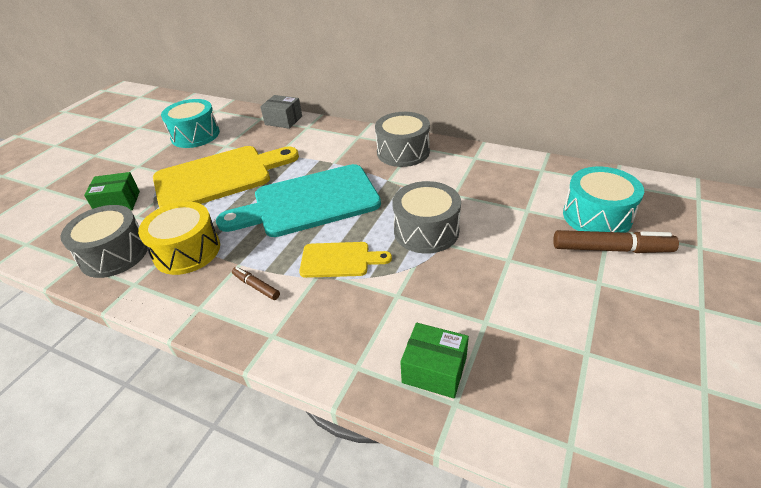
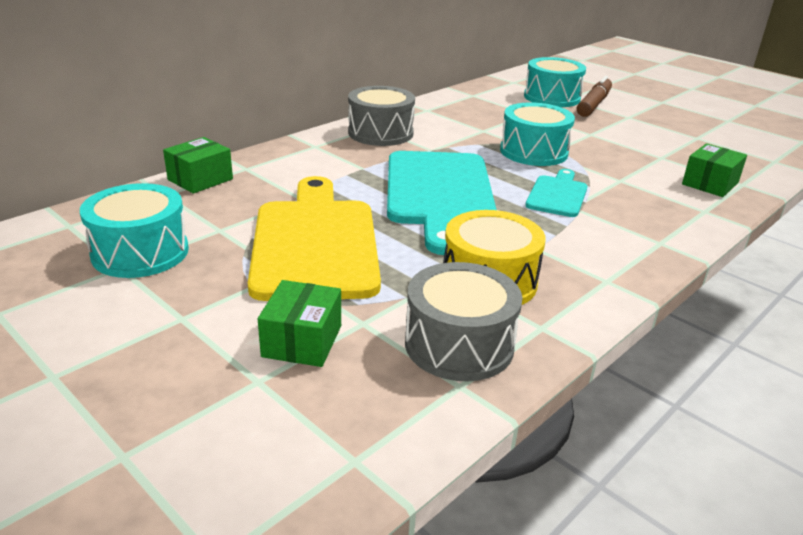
camera: 75 degrees left, 10 degrees down
(256, 286) = (582, 242): brown marker -> none
(283, 120) = (200, 179): grey box -> green box
(339, 260) = (557, 195): yellow cutting board -> turquoise cutting board
(426, 231) = (533, 152): grey drum -> turquoise drum

